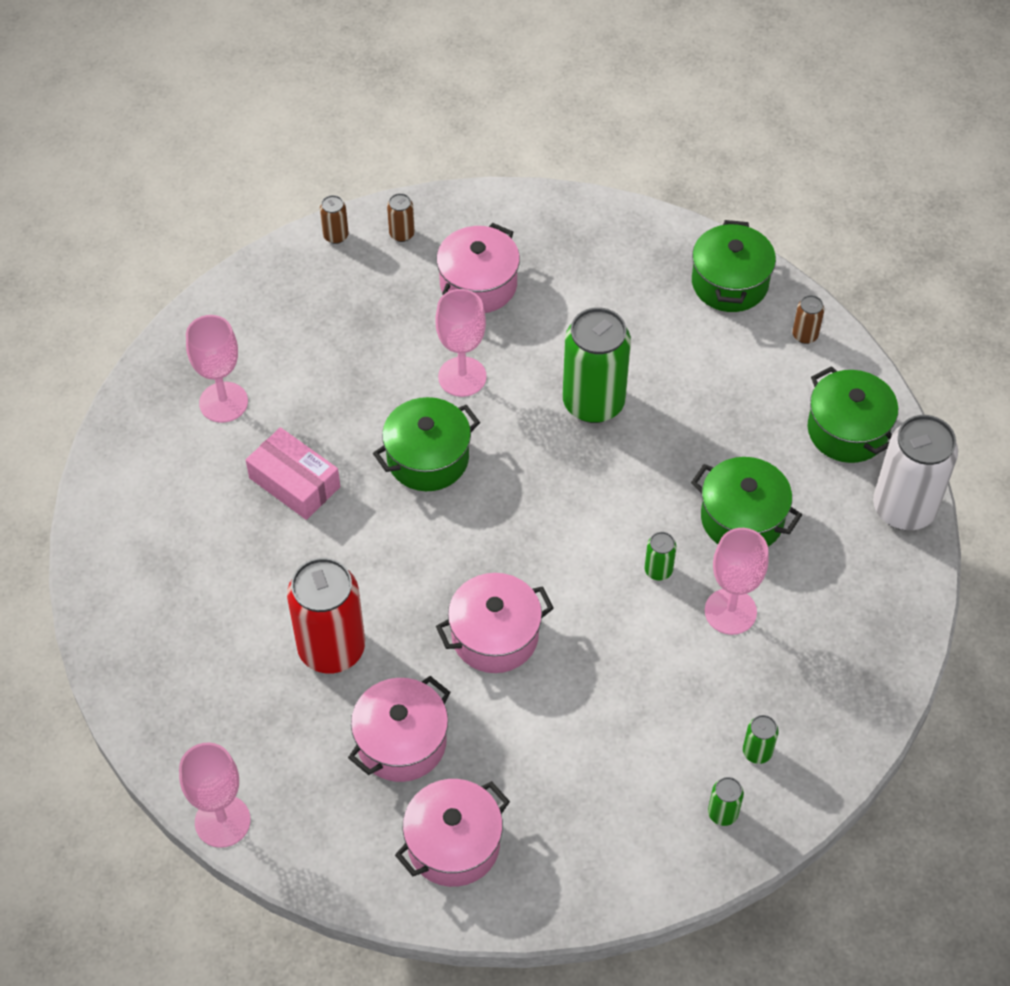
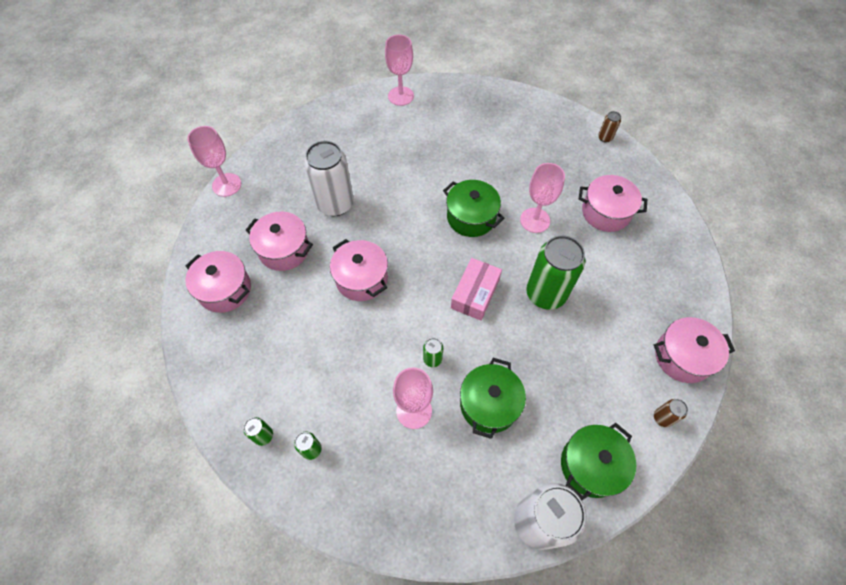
camera: 75 degrees right, 5 degrees up
(223, 402) = (472, 120): pink goblet -> pink goblet (401, 96)
(294, 482) = (433, 162): pink box -> pink box (475, 294)
(331, 648) = (335, 204): red can -> white can
(402, 234) = (623, 167): brown can -> none
(729, 283) = (682, 357): green pot -> pink pot

